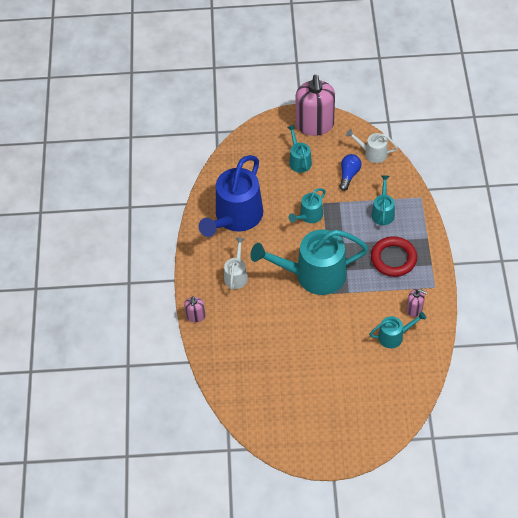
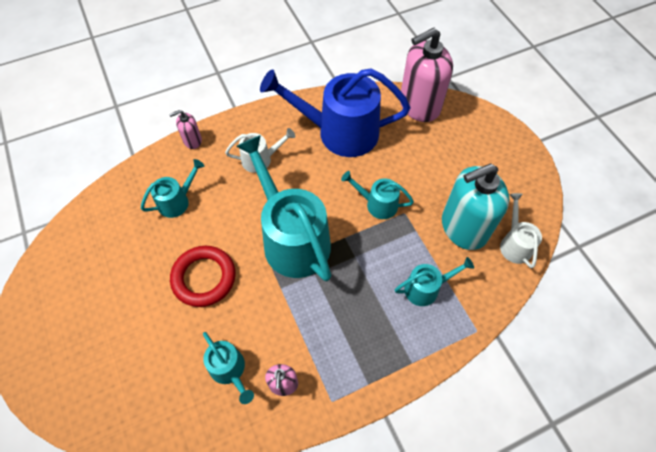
camera: 65 degrees right, 5 degrees up
(299, 160) = (454, 166): turquoise watering can -> turquoise watering can (177, 201)
(315, 125) = (517, 165): pink soap dispenser -> pink soap dispenser (419, 105)
(349, 175) = (463, 227): blue light bulb -> turquoise soap dispenser
(393, 259) = (356, 327): red ring -> red ring (204, 278)

